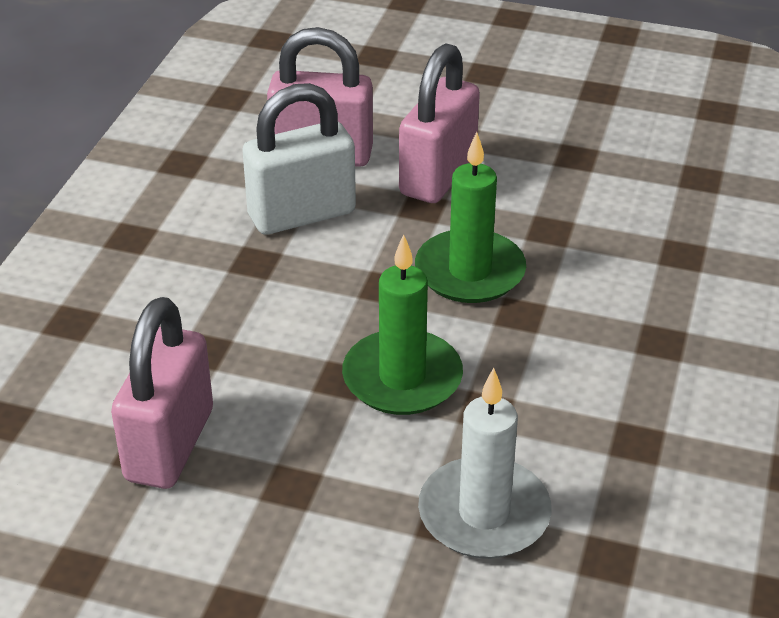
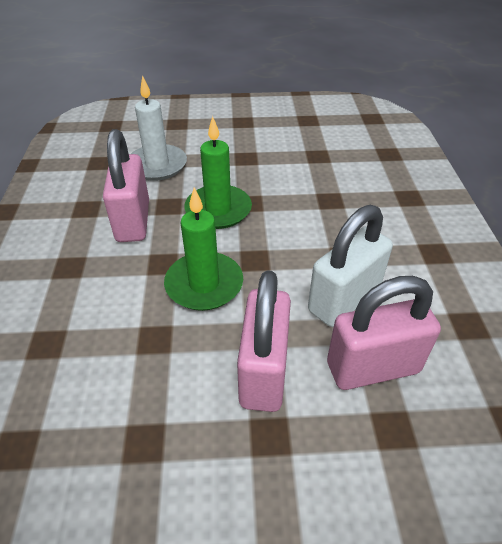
camera: 160 degrees right, 5 degrees up
(169, 445) = (309, 159): pink padlock -> pink padlock (133, 221)

